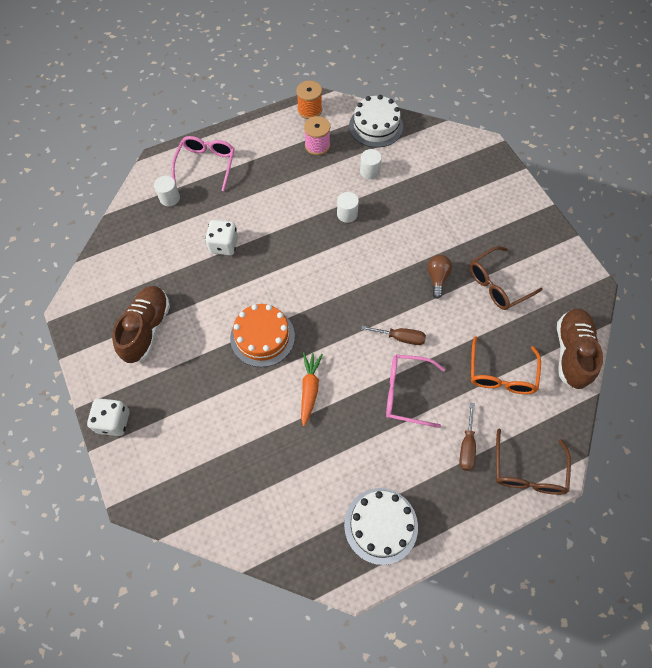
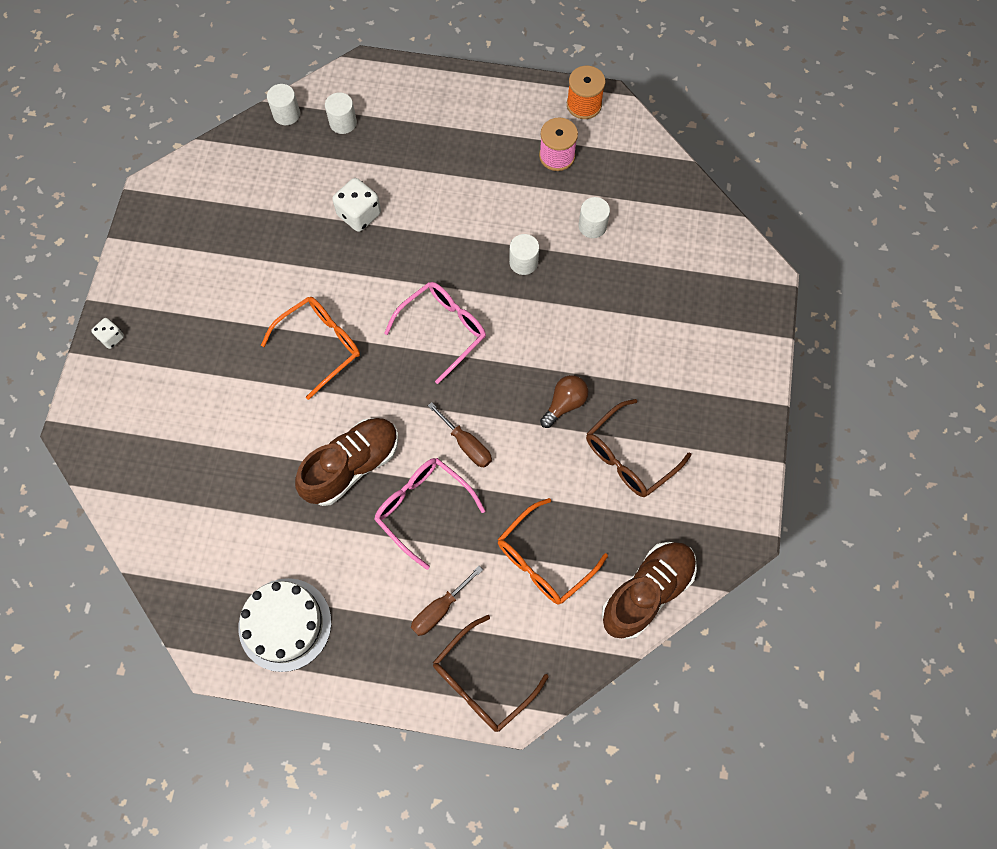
camera: 35 degrees right, 5 degrees up
(114, 421) = (111, 337): white dice -> white dice, size x0.57
(128, 213) = (286, 114): none -> white cylinder
(147, 329) = (212, 259): brown shoe -> brown shoe (352, 466)
(206, 164) = (412, 105): pink glasses -> pink glasses (443, 330)
(262, 337) = (321, 345): orange cake -> orange glasses
(309, 389) = (325, 435): orange carrot -> none
(376, 126) = (647, 172): white cake -> none
(497, 284) = (629, 457): brown glasses -> brown glasses turned 45 degrees counterclockwise

